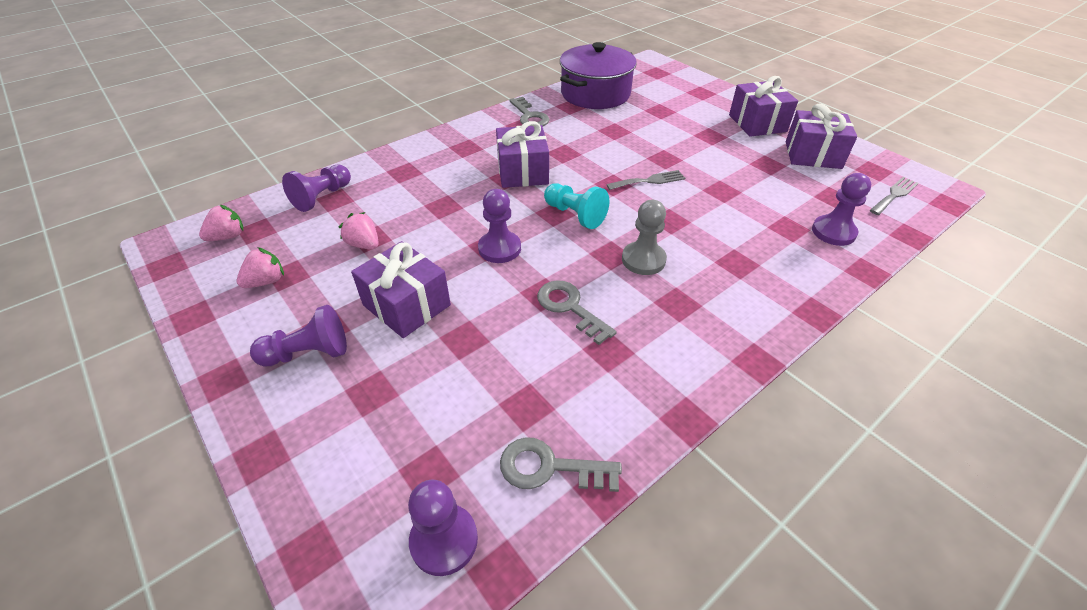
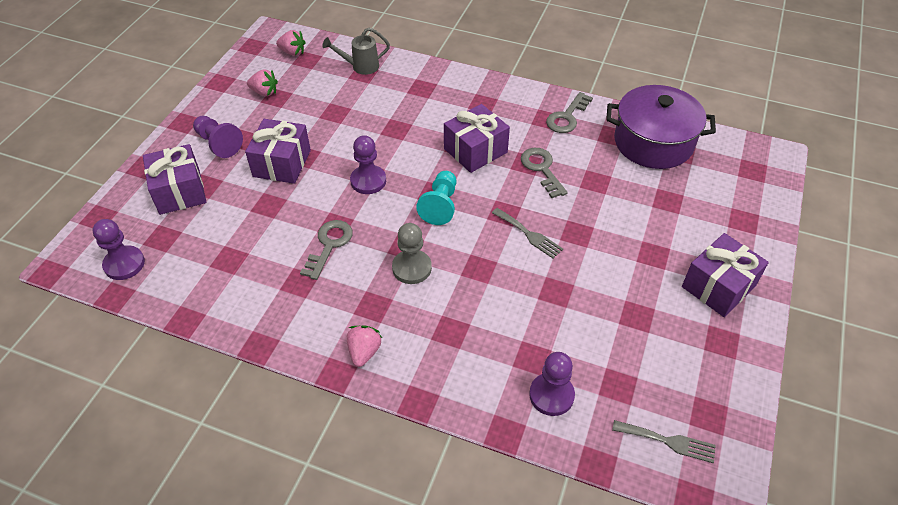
camera: 60 degrees right, 5 degrees up
(322, 197) = (361, 67): purple pawn -> grey watering can
(364, 244) = (326, 113): pink strawberry -> pink strawberry (364, 352)
(550, 467) = (188, 289): grey key -> grey key (542, 169)
(813, 155) = (692, 351): purple gift -> purple gift (180, 191)

